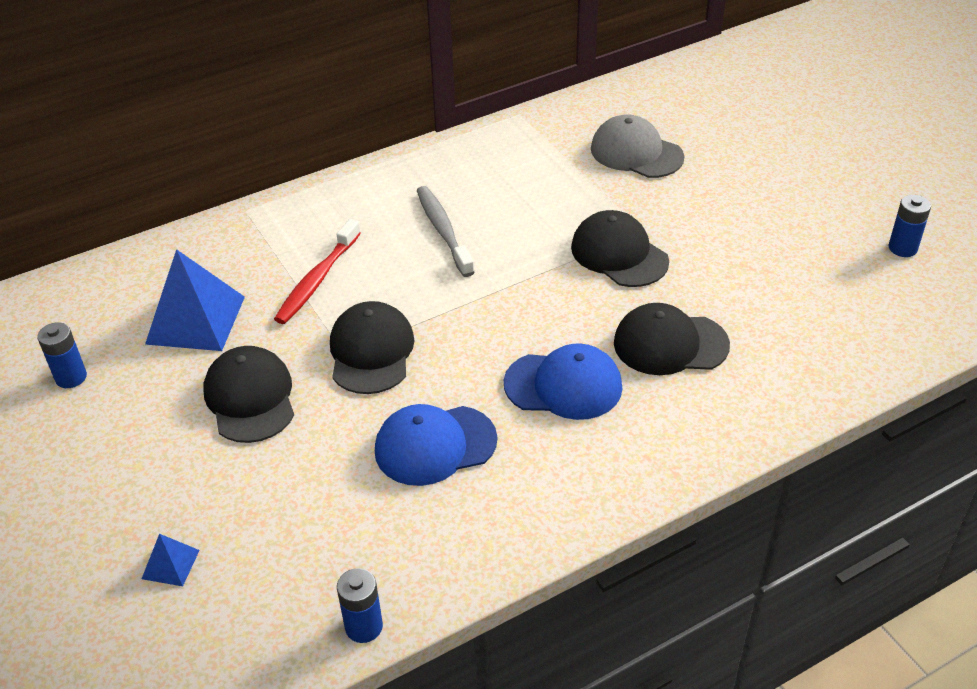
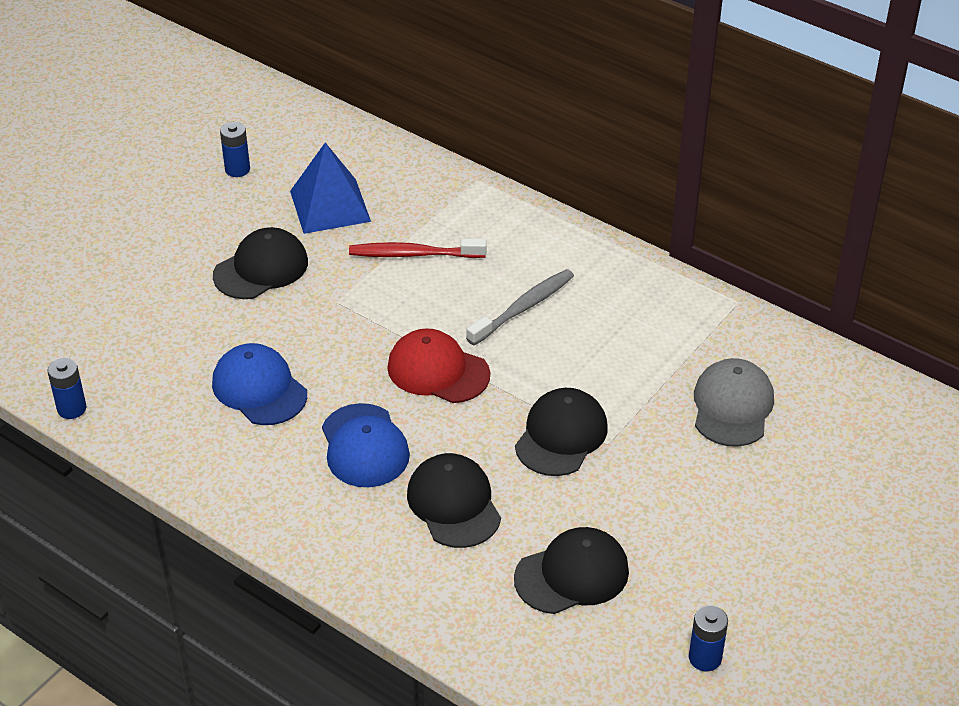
camera: 65 degrees right, 0 degrees up
(170, 564) = (88, 292): blue pyramid -> none
(371, 352) = (345, 316): black cap -> black cap (572, 574)
(491, 307) = (438, 371): none -> red cap

